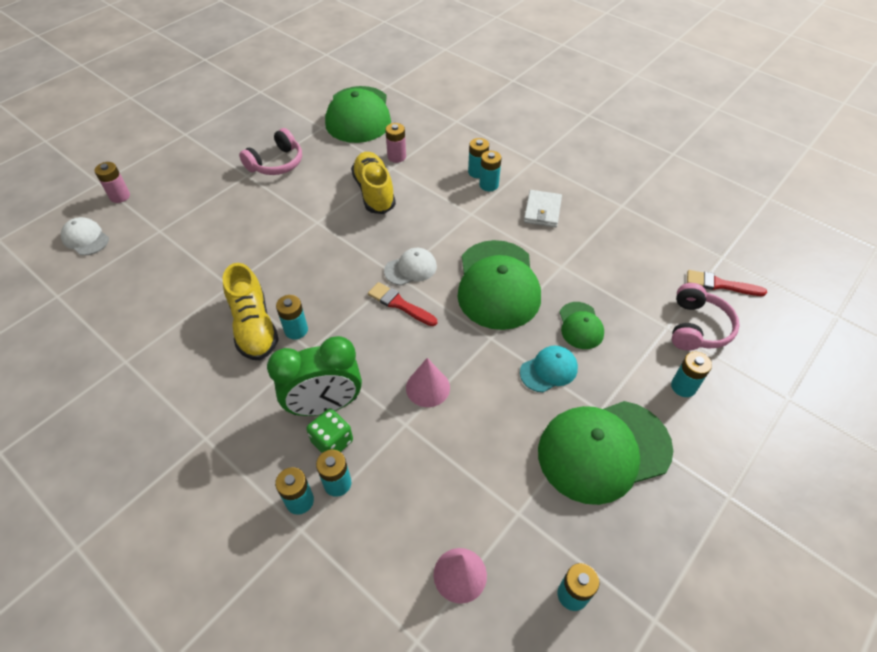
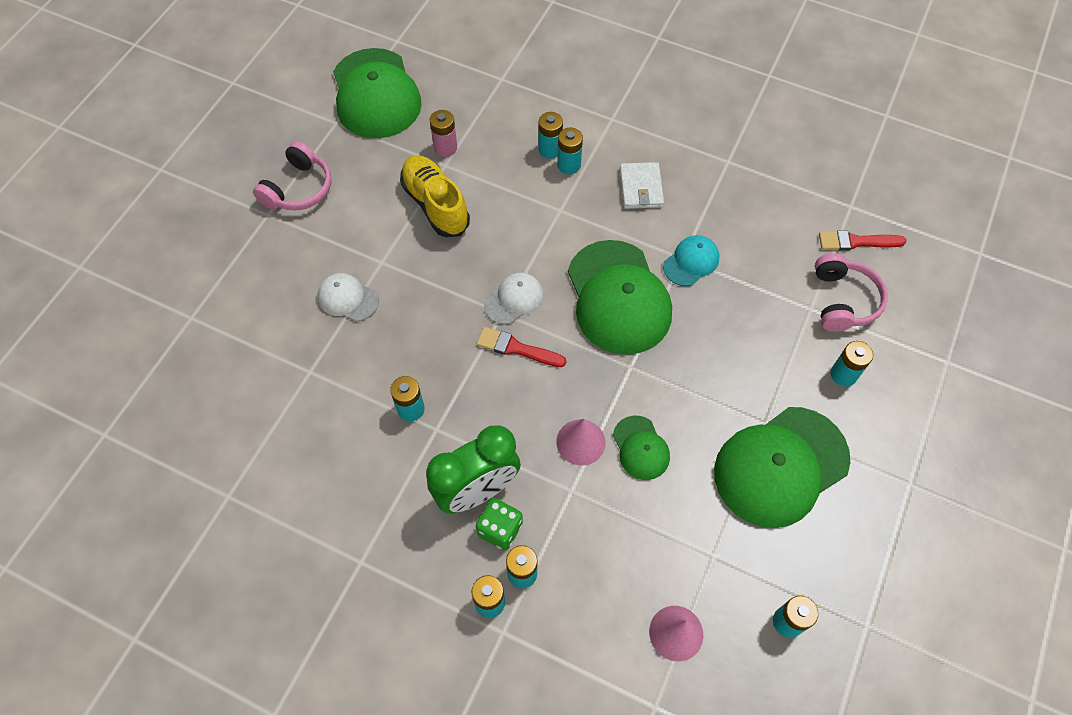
camera: 15 degrees left, 10 degrees up
(85, 238) = (101, 349): white cap -> white cap (348, 298)
(120, 196) = (117, 280): pink battery -> none
(254, 326) = (360, 416): yellow shoe -> none
(549, 370) = (702, 389): turquoise cap -> turquoise cap (691, 262)
(580, 326) = (721, 328): green cap -> green cap (641, 448)

